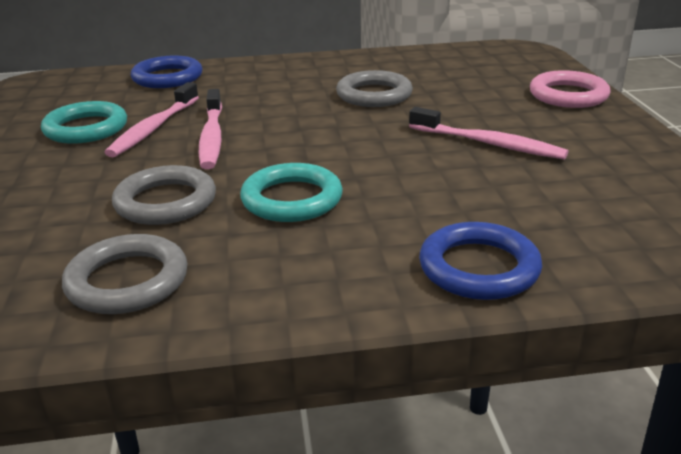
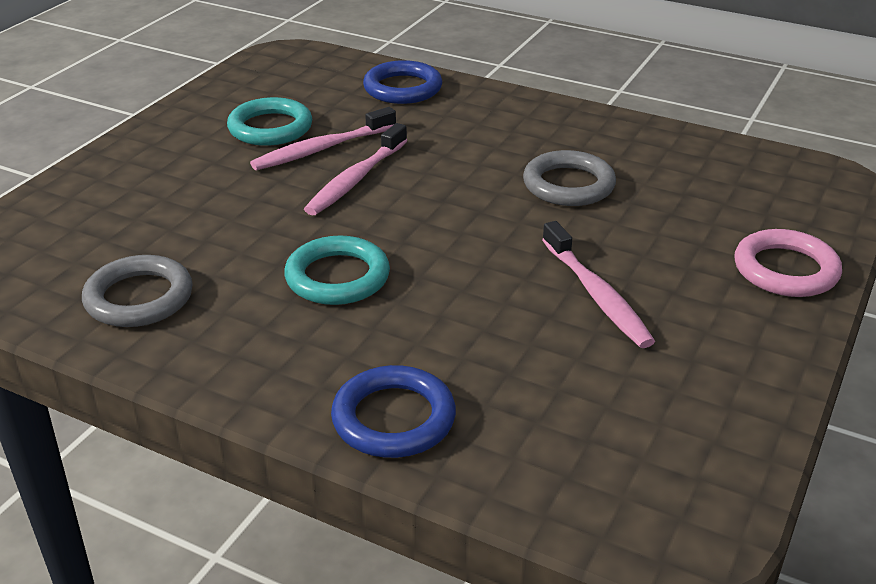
camera: 35 degrees right, 5 degrees up
(165, 202) = (243, 235): grey ring -> none

